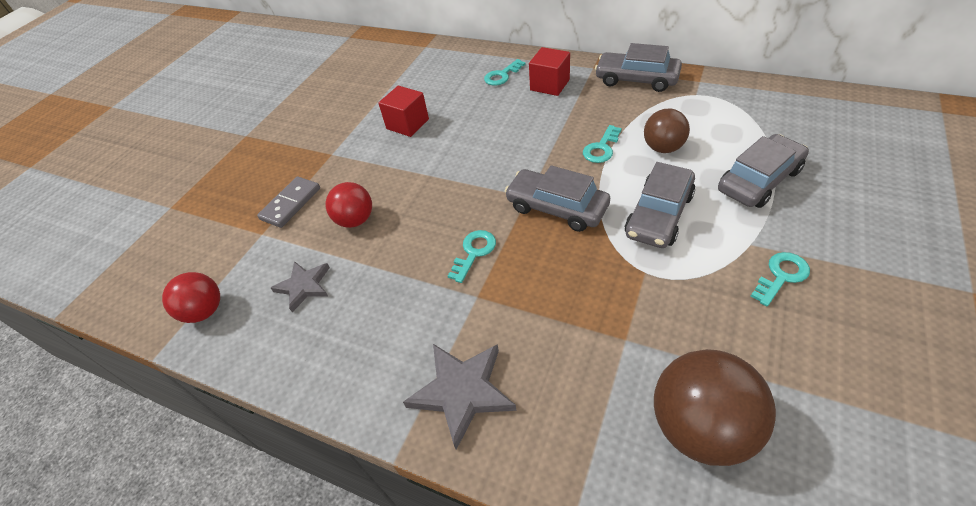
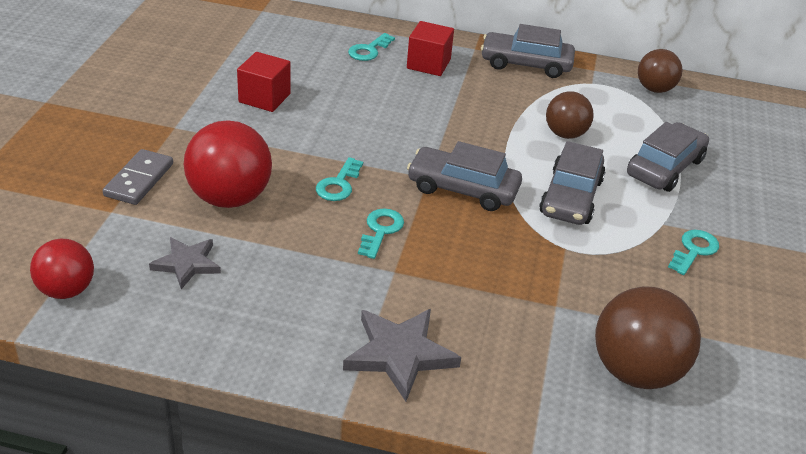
camera: 20 degrees left, 10 degrees down
(355, 220) = (229, 198): red ball -> red ball, size x1.62
(601, 148) = (500, 132): turquoise key -> turquoise key (339, 184)
(757, 97) = (654, 89): none -> brown ball

